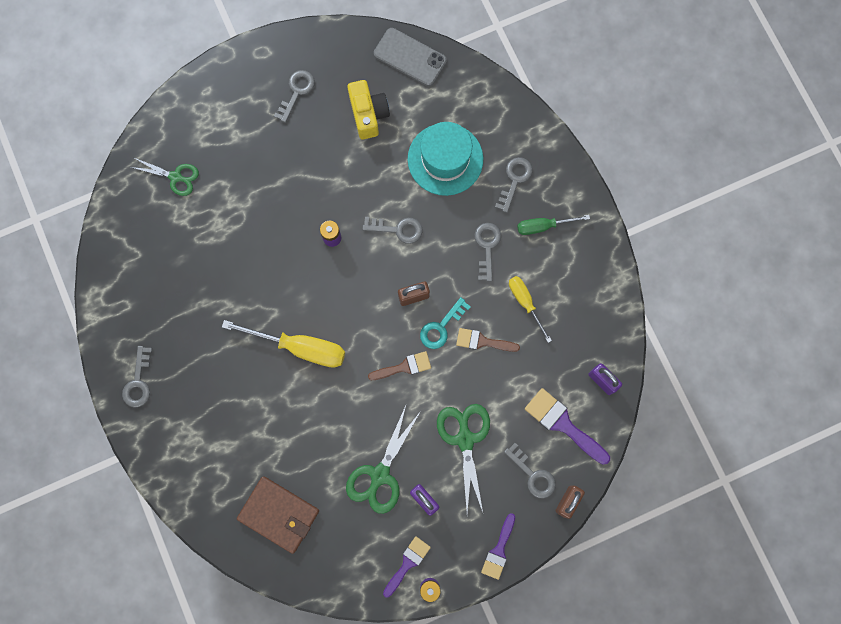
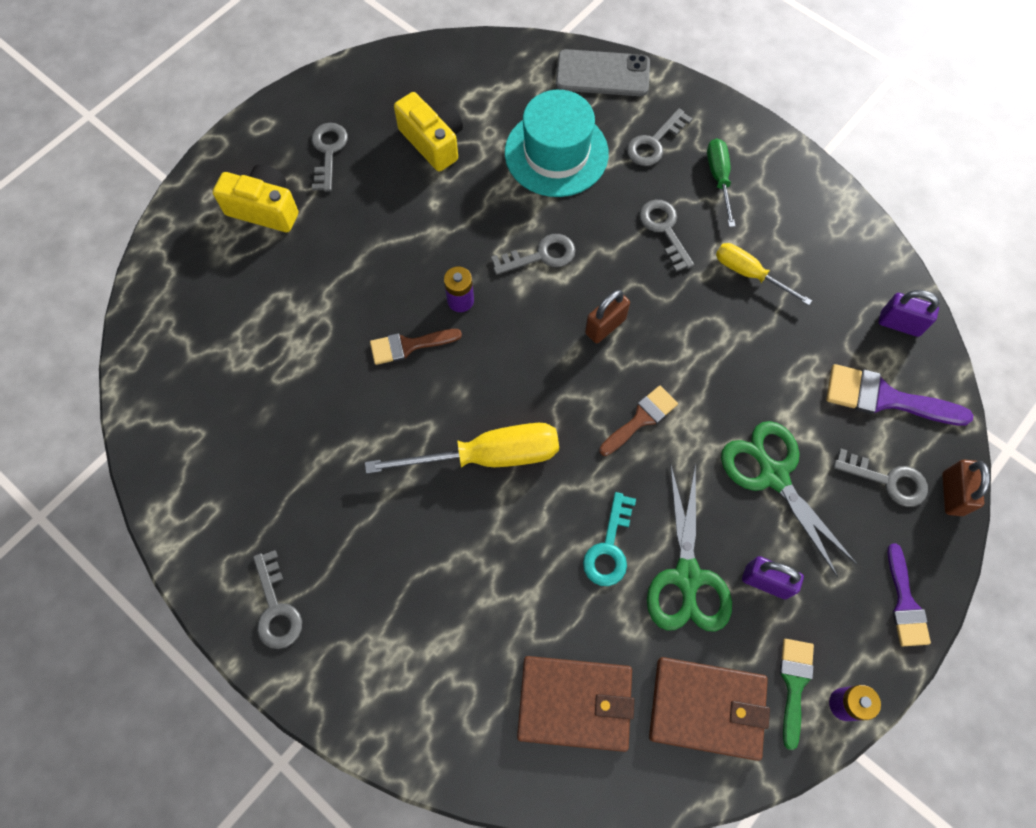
camera: 25 degrees left, 10 degrees down
(175, 177) = (211, 313): green scissors -> none
(238, 117) = (264, 209): none -> yellow camera
(351, 552) = (707, 708): none -> brown wallet
(407, 563) = (794, 684): purple brush -> green brush
(410, 57) = (452, 62): grey phone -> grey phone (602, 74)
(441, 327) = (661, 348): turquoise key -> turquoise key (609, 547)
(482, 341) = (724, 342): brown brush -> brown brush (409, 346)
(514, 180) = (654, 143): grey key -> grey key turned 135 degrees counterclockwise
(543, 226) = (719, 179): green screwdriver -> green screwdriver turned 120 degrees clockwise

